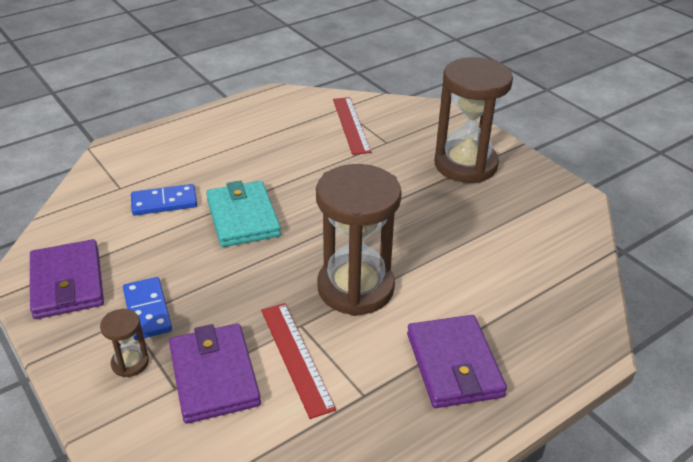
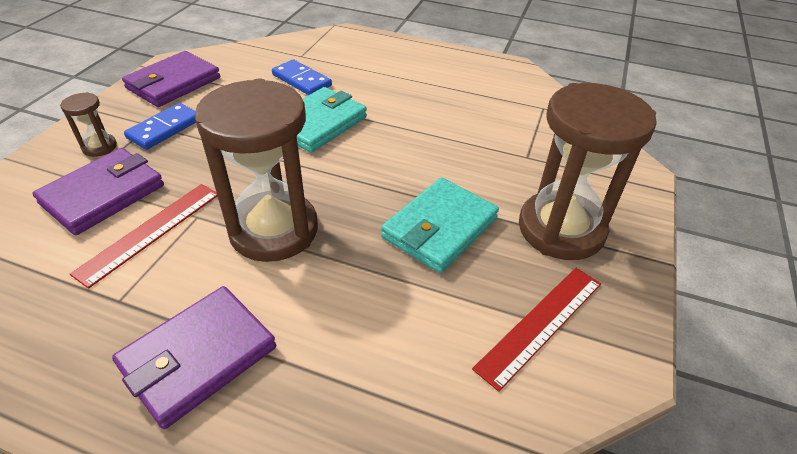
camera: 55 degrees right, 5 degrees up
(351, 125) = (525, 124): red ruler -> red ruler (540, 324)
(422, 211) = (440, 228): none -> turquoise wallet

